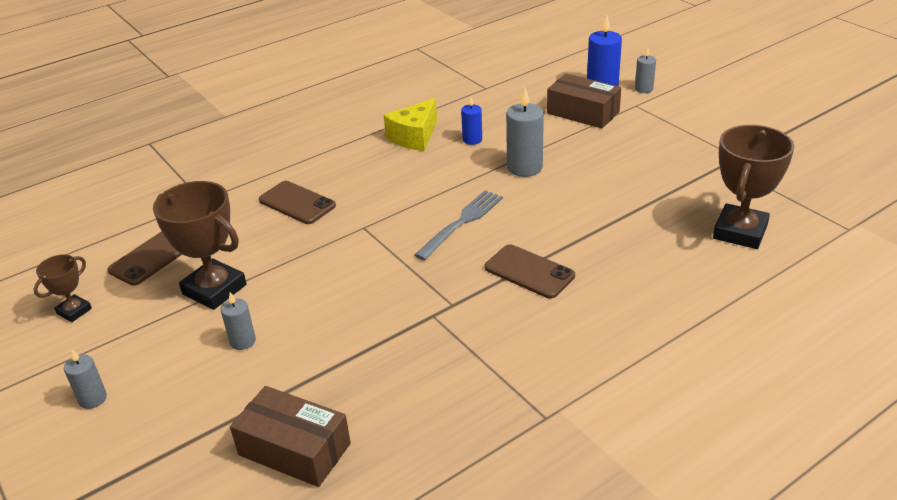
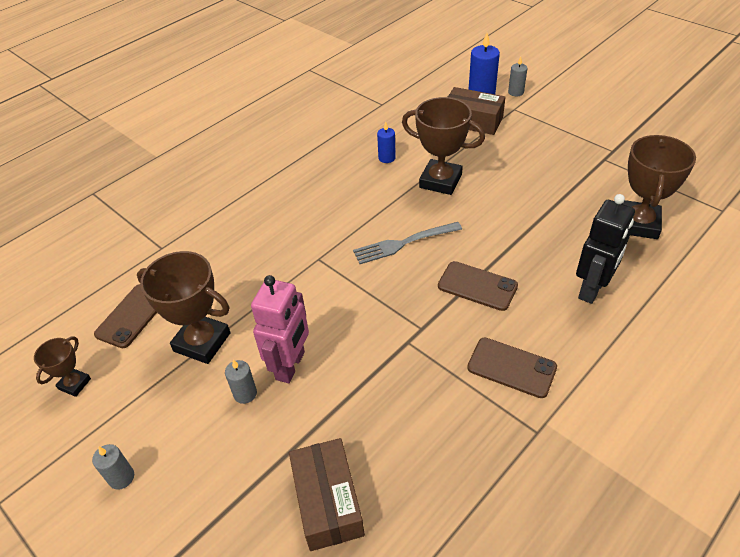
camera: 10 degrees left, 10 degrees up
(294, 449) = (327, 501): brown box -> brown box turned 60 degrees clockwise
(297, 203) = (250, 241): brown phone -> brown phone (511, 368)
(299, 322) = (291, 366): none -> pink robot
(414, 137) = (335, 160): yellow cheese -> none
(462, 222) = (404, 243): grey fork -> grey fork turned 135 degrees counterclockwise
(524, 167) = (440, 181): grey candle -> brown trophy
(660, 290) = (592, 289): none -> black robot

